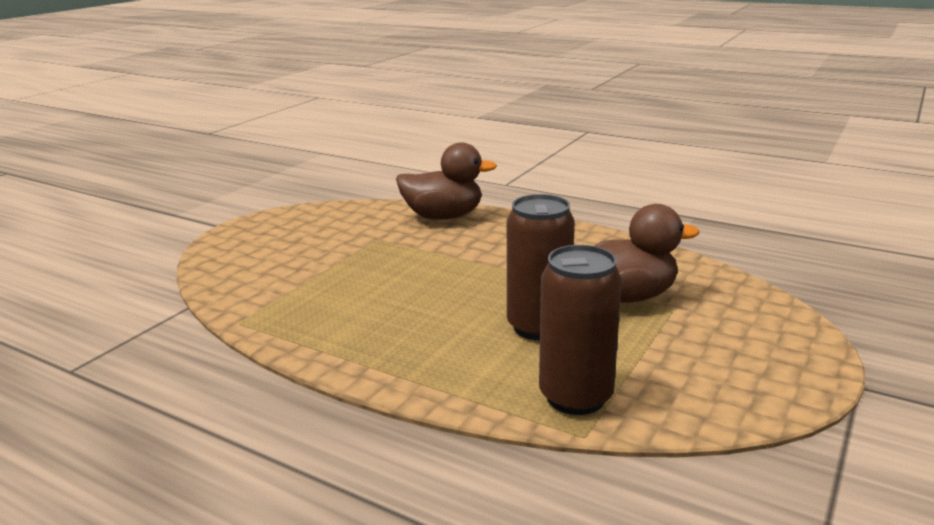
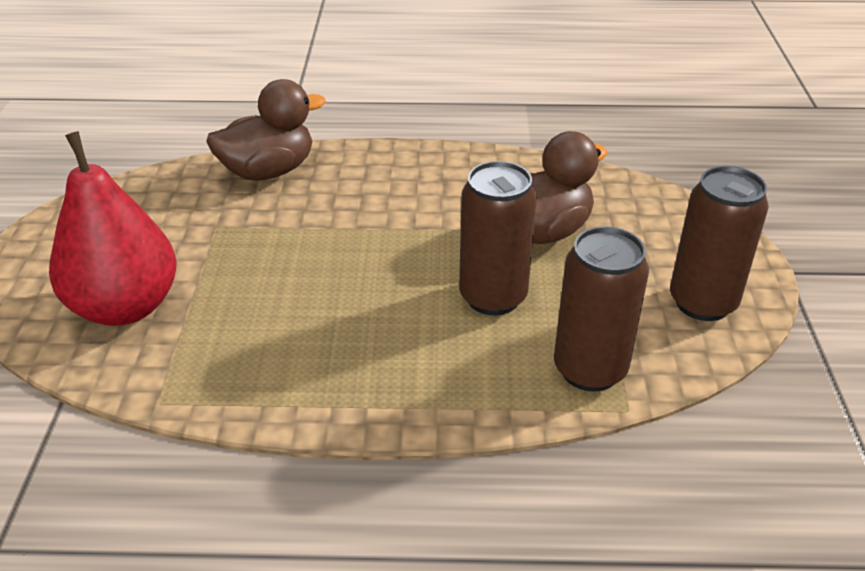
camera: 30 degrees left, 15 degrees up
(274, 267) = (125, 307): none -> red pear
(735, 381) = (702, 302): none -> brown can

